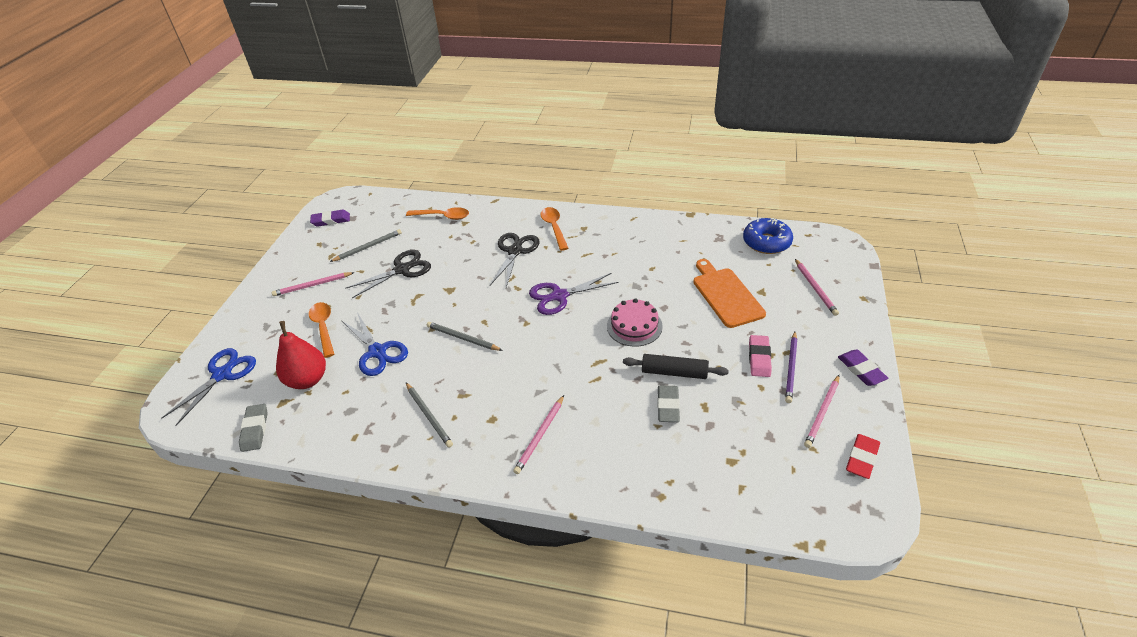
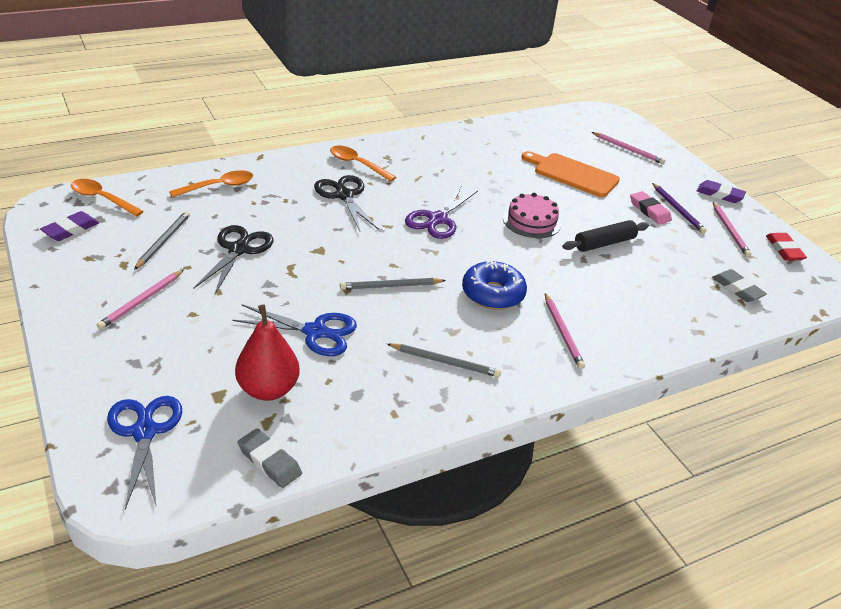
camera: 45 degrees left, 5 degrees down
(323, 327) = (217, 335): orange spoon -> orange spoon (102, 199)
(668, 406) = (629, 269): grey eraser -> grey eraser (737, 289)
(766, 242) = (555, 126): blue donut -> blue donut (493, 294)

